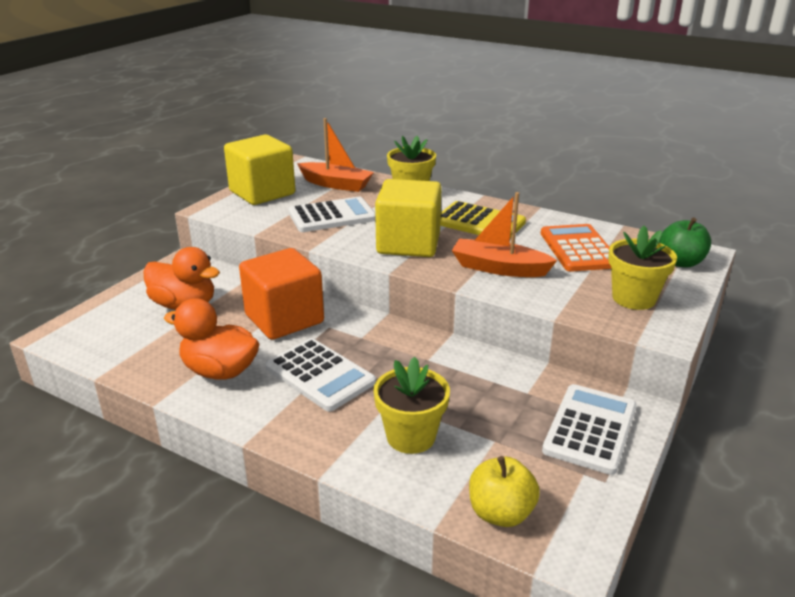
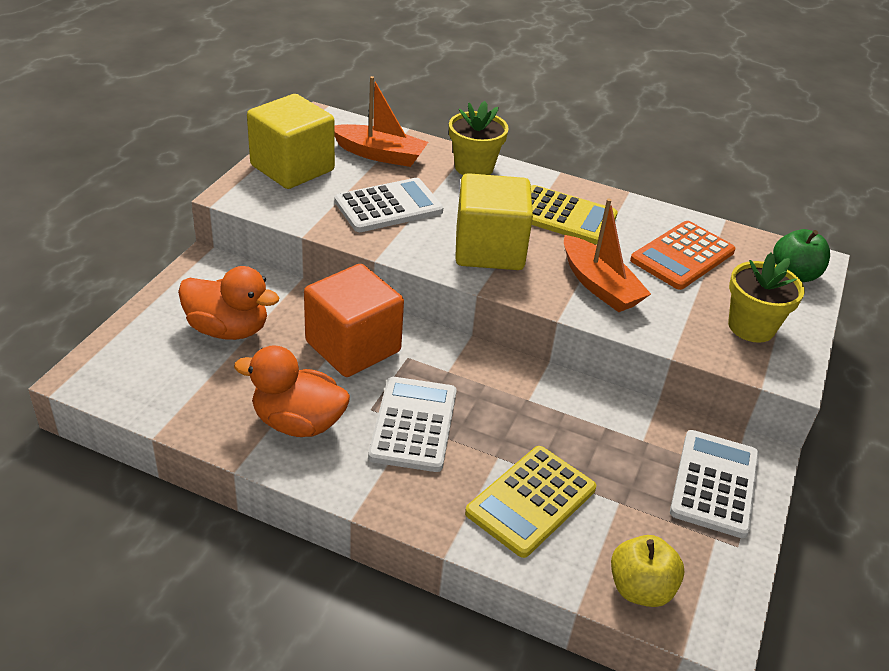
camera: 10 degrees left, 10 degrees up
(320, 375) = (413, 424): white calculator -> white calculator turned 120 degrees counterclockwise
(411, 436) = (531, 501): yellow flower pot -> yellow calculator
(499, 268) = (599, 285): orange boat -> orange boat turned 135 degrees counterclockwise
(579, 249) = (682, 256): orange calculator -> orange calculator turned 120 degrees counterclockwise

